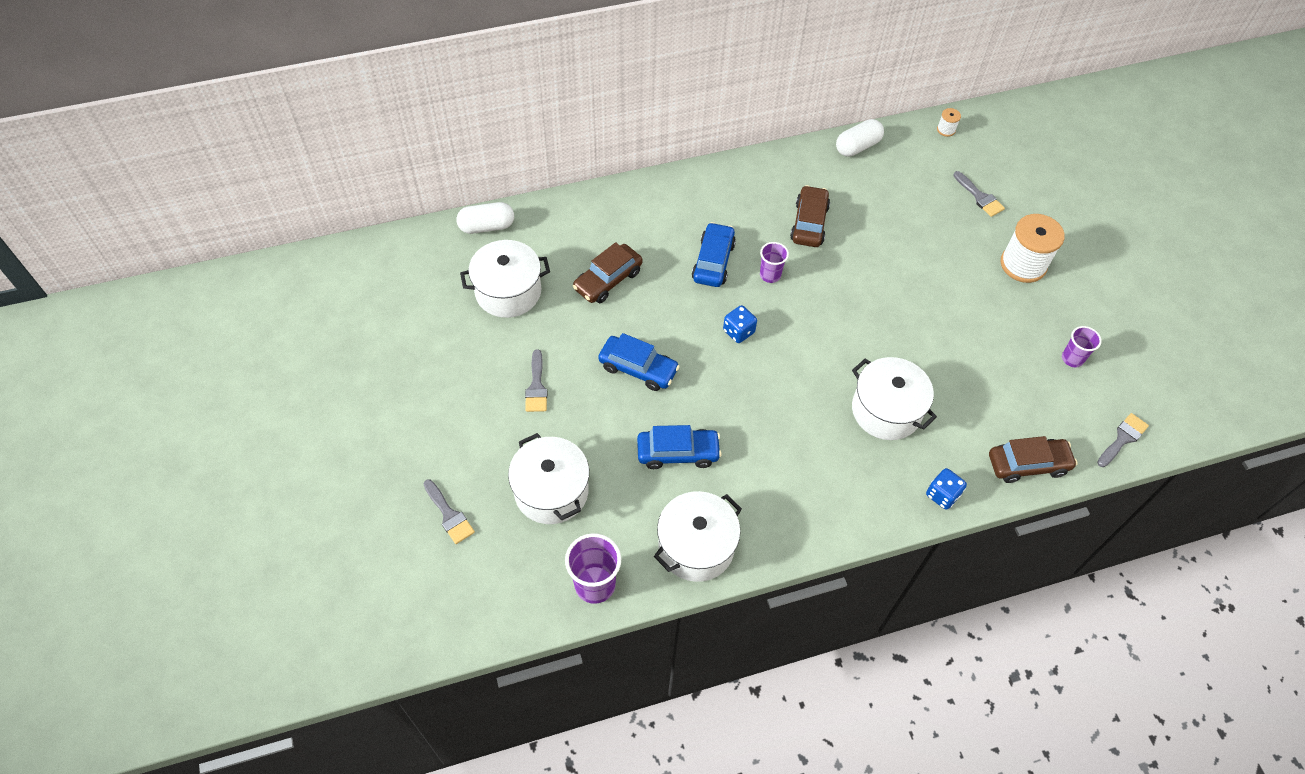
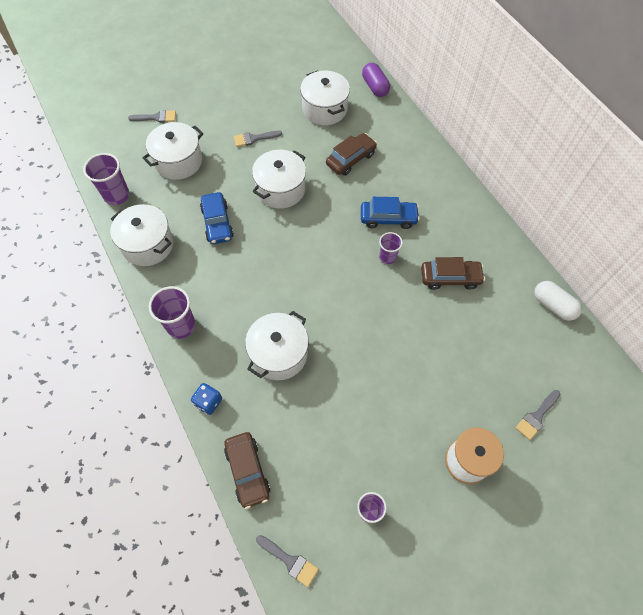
camera: 80 degrees right, 5 degrees up
(449, 515) = (156, 117): grey brush -> grey brush turned 135 degrees counterclockwise
(487, 226) = (375, 87): white capsule -> purple capsule
(608, 280) = (351, 159): brown car -> brown car turned 105 degrees clockwise
(638, 368) = (280, 189): blue car -> white pot
(738, 331) = (328, 244): blue dice -> none
(833, 515) = (181, 326): none -> purple cup
(946, 130) = (611, 380): white spool -> none

